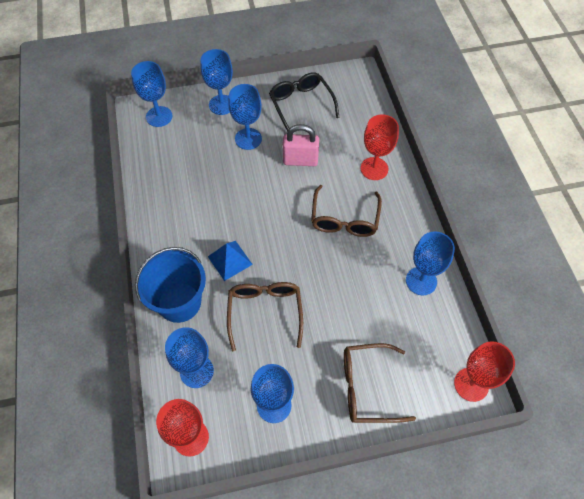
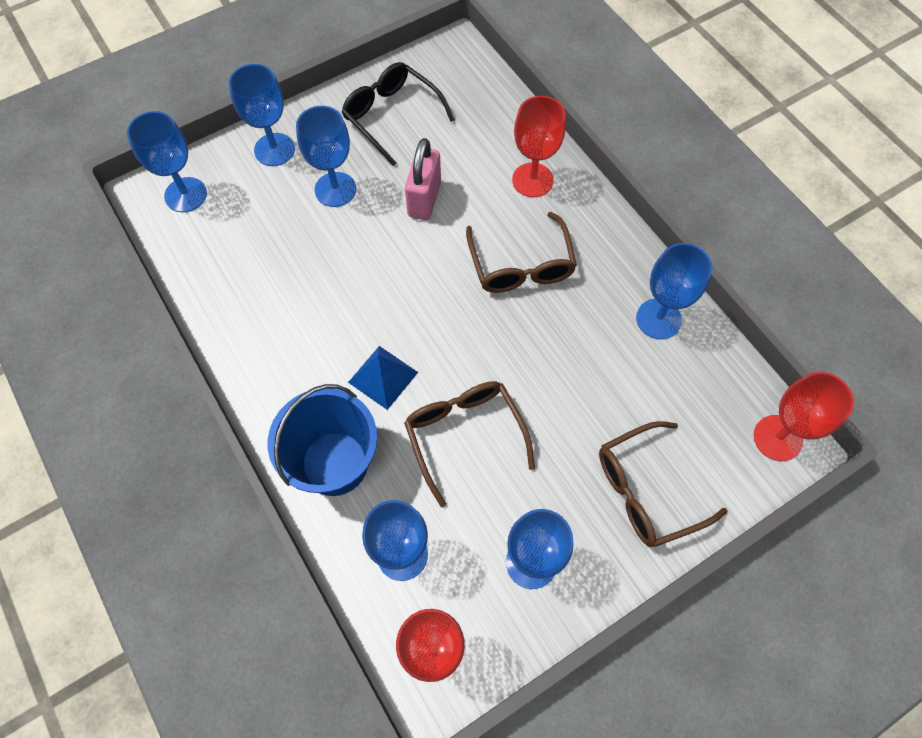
camera: 20 degrees left, 5 degrees up
(300, 160) = (424, 199): pink padlock -> pink padlock turned 60 degrees counterclockwise

